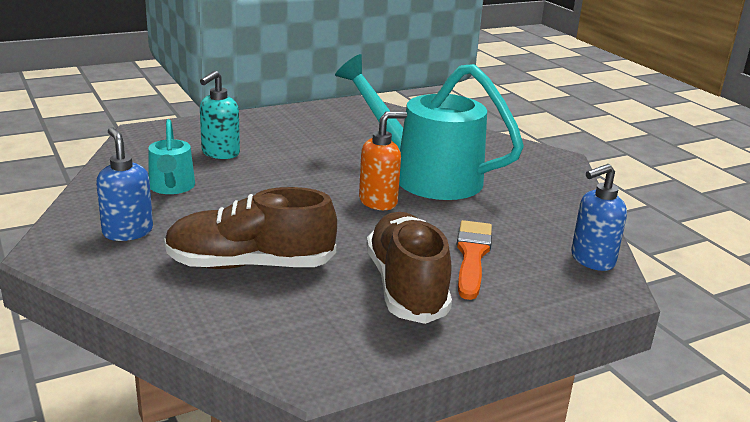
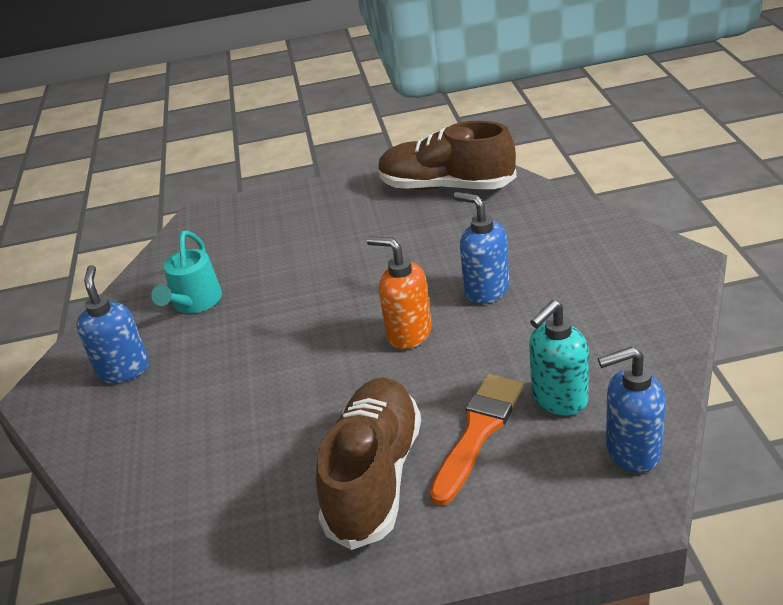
camera: 25 degrees right, 10 degrees up
(220, 153) = (267, 249): turquoise soap dispenser -> turquoise soap dispenser (558, 399)
(250, 265) = (222, 427): brown shoe -> brown shoe (446, 187)
(378, 202) = (408, 334): orange soap dispenser -> orange soap dispenser turned 135 degrees counterclockwise
(425, 176) = (486, 290): turquoise watering can -> blue soap dispenser

